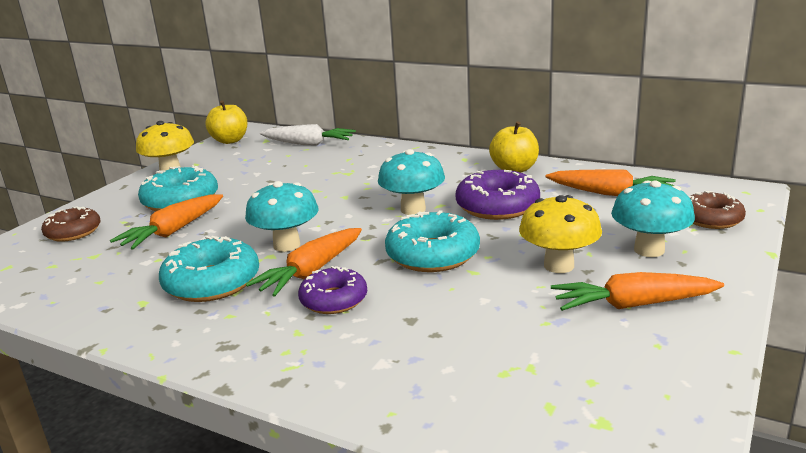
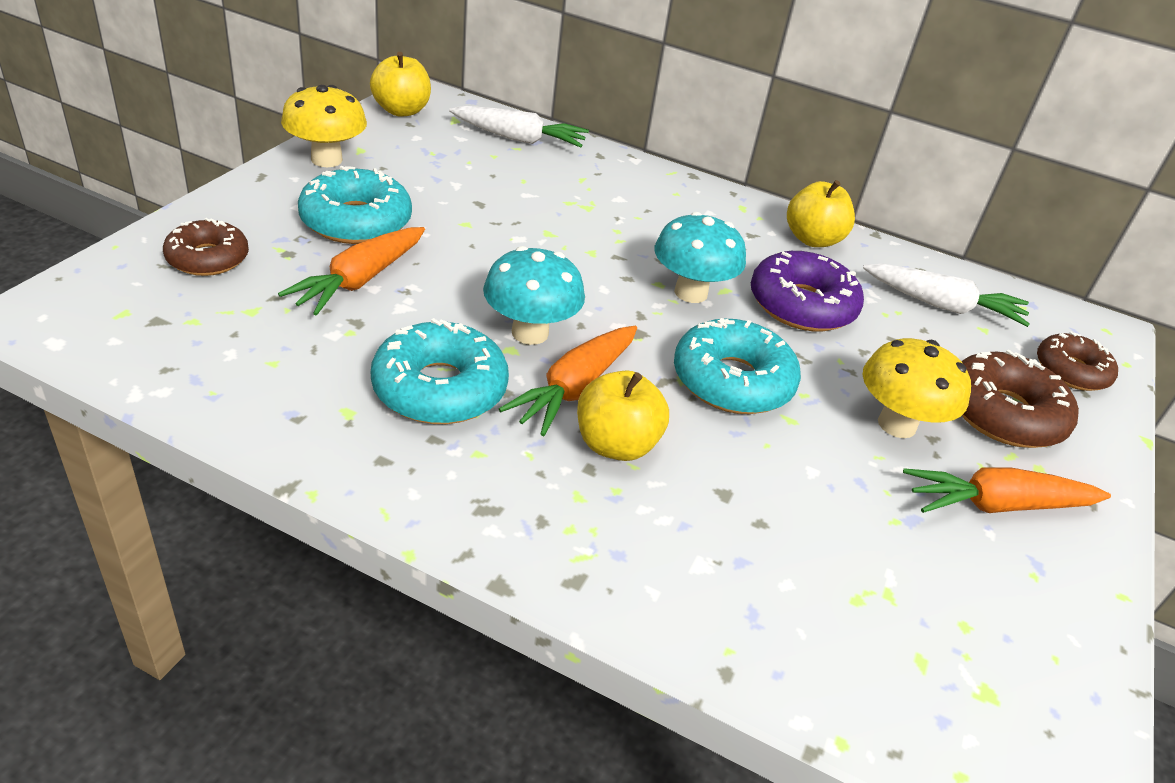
camera: 10 degrees left, 15 degrees up
(334, 300) = (616, 444): purple donut -> yellow apple
(610, 193) = (942, 305): orange carrot -> white carrot
(649, 250) = (1003, 413): turquoise mushroom -> brown donut

